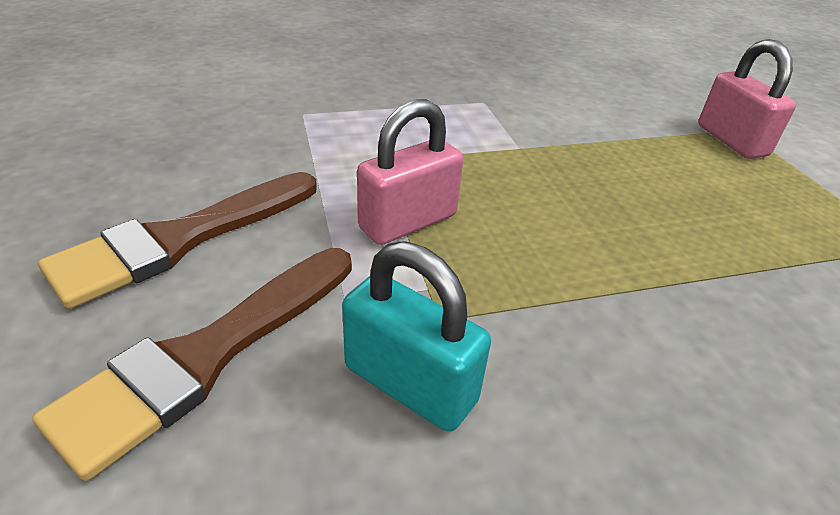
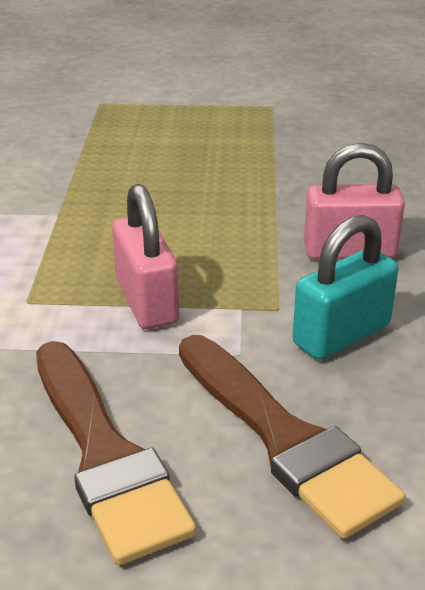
camera: 70 degrees left, 5 degrees down
(731, 140) = (114, 113): pink padlock -> pink padlock (349, 251)

